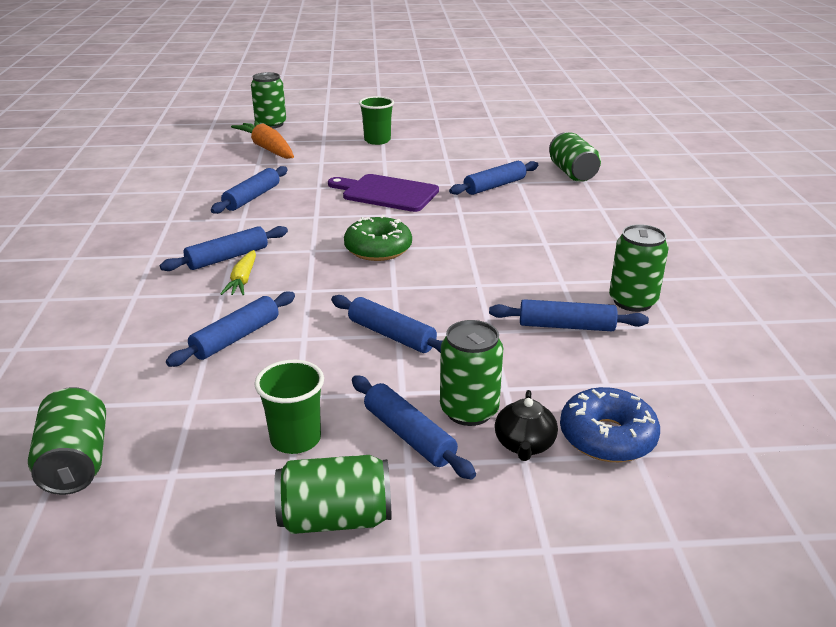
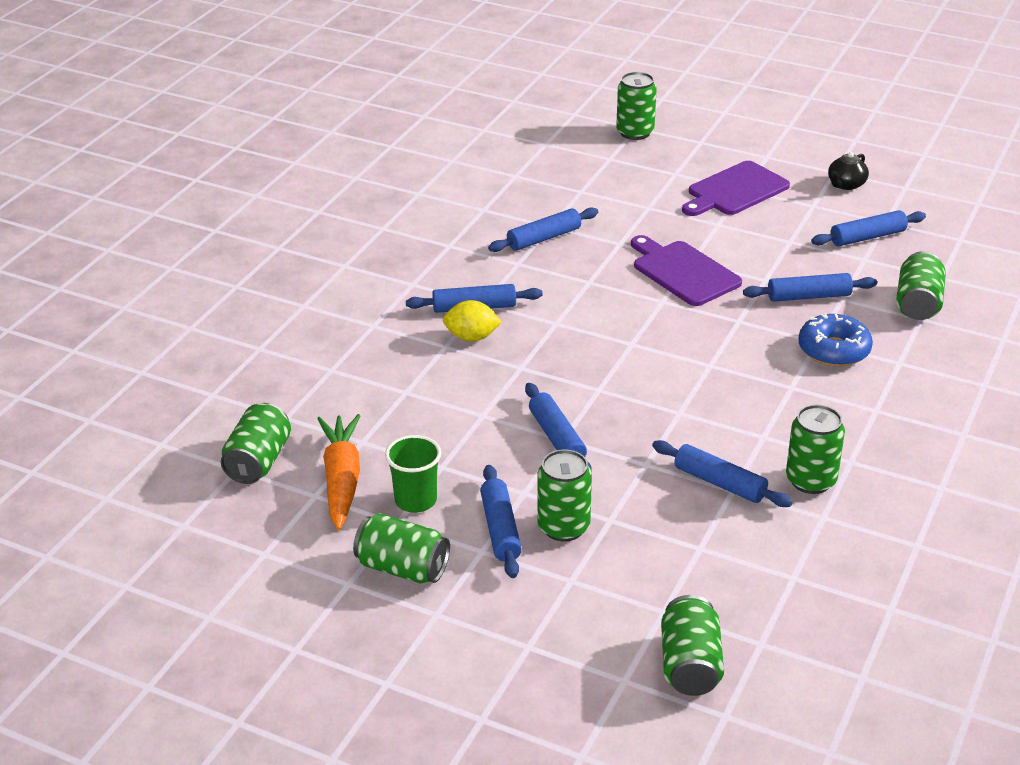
camera: 30 degrees right, 5 degrees up
(236, 338) = (428, 395): blue rolling pin -> blue rolling pin (867, 237)
(243, 280) = (471, 337): yellow carrot -> yellow lemon
(268, 149) = (605, 171): orange carrot -> orange carrot (341, 480)
(377, 140) = (735, 191): green cup -> purple cutting board
(378, 249) = (618, 341): green donut -> none
(524, 445) = (581, 570): black teapot -> black teapot (846, 185)
(607, 437) = (653, 589): blue donut -> blue donut (834, 350)
(716, 498) = (690, 665): none -> green can

